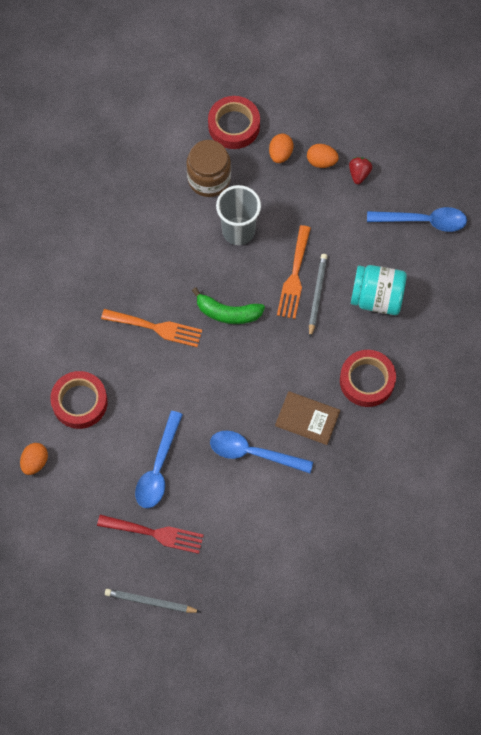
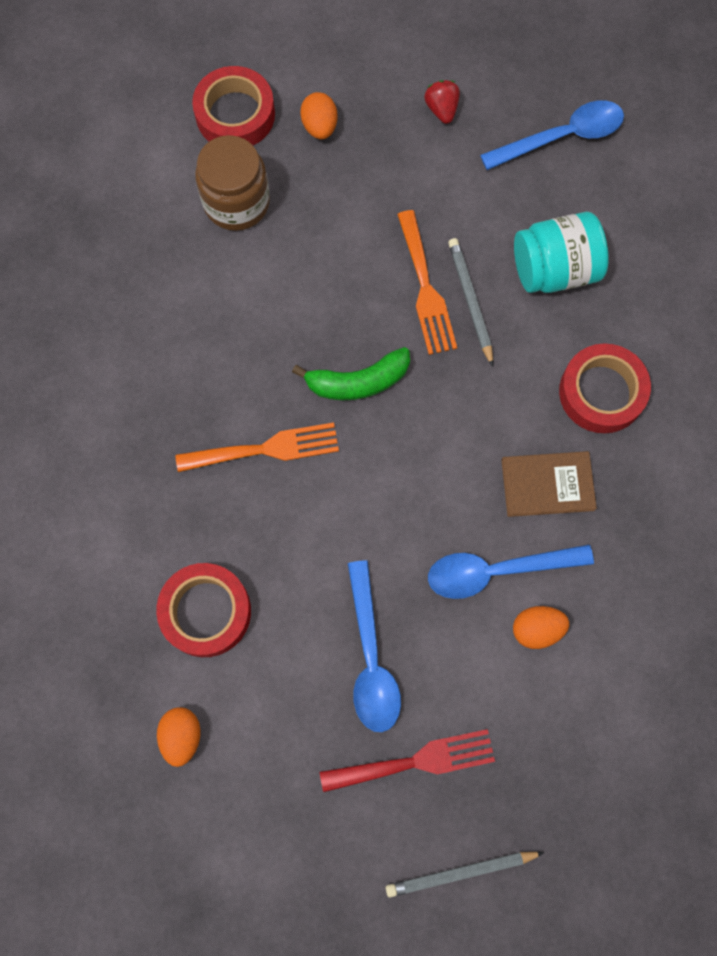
camera: 25 degrees left, 5 degrees up
(238, 231) = (314, 258): grey cup -> none
(321, 161) = (381, 113): orange egg -> orange egg (536, 629)

